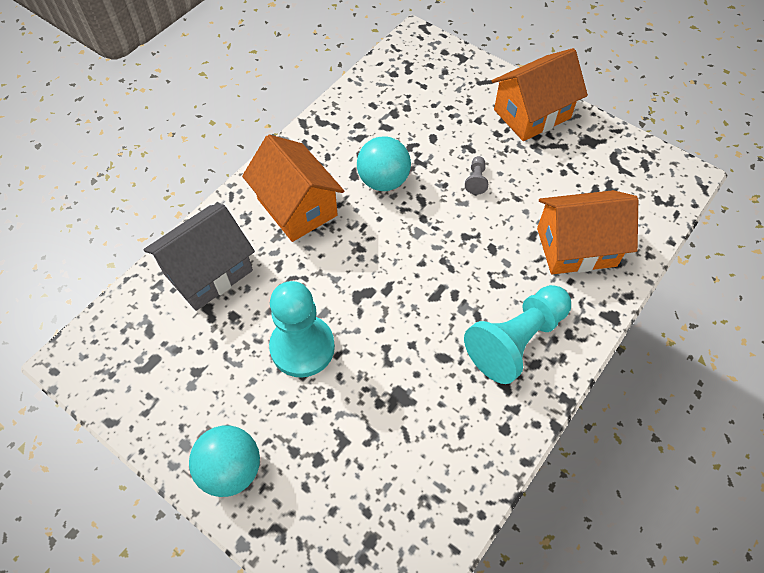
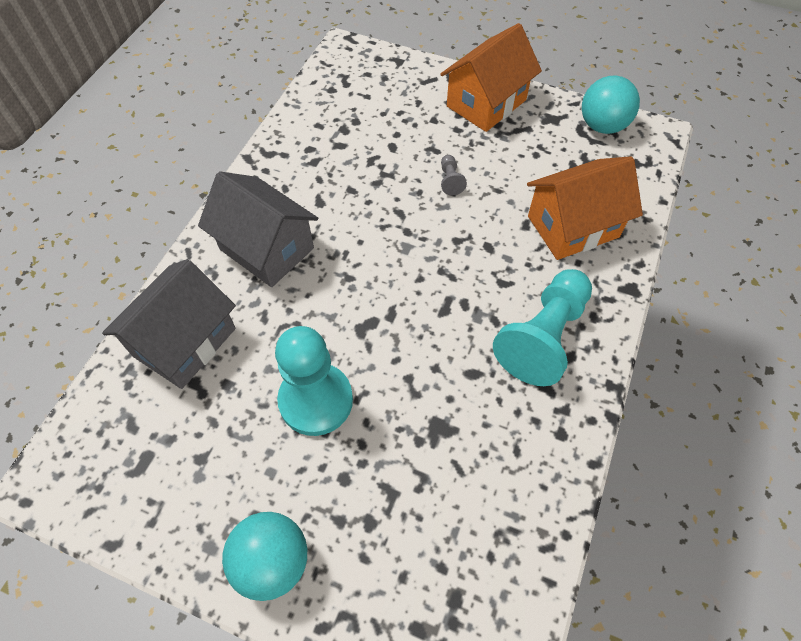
camera: 15 degrees left, 0 degrees up
(297, 207) = (266, 249): orange house -> grey house
(383, 181) = (353, 201): turquoise ball -> turquoise ball (602, 126)

